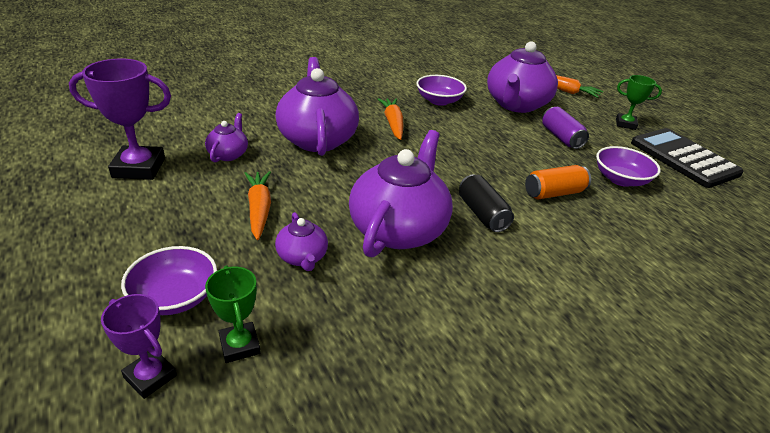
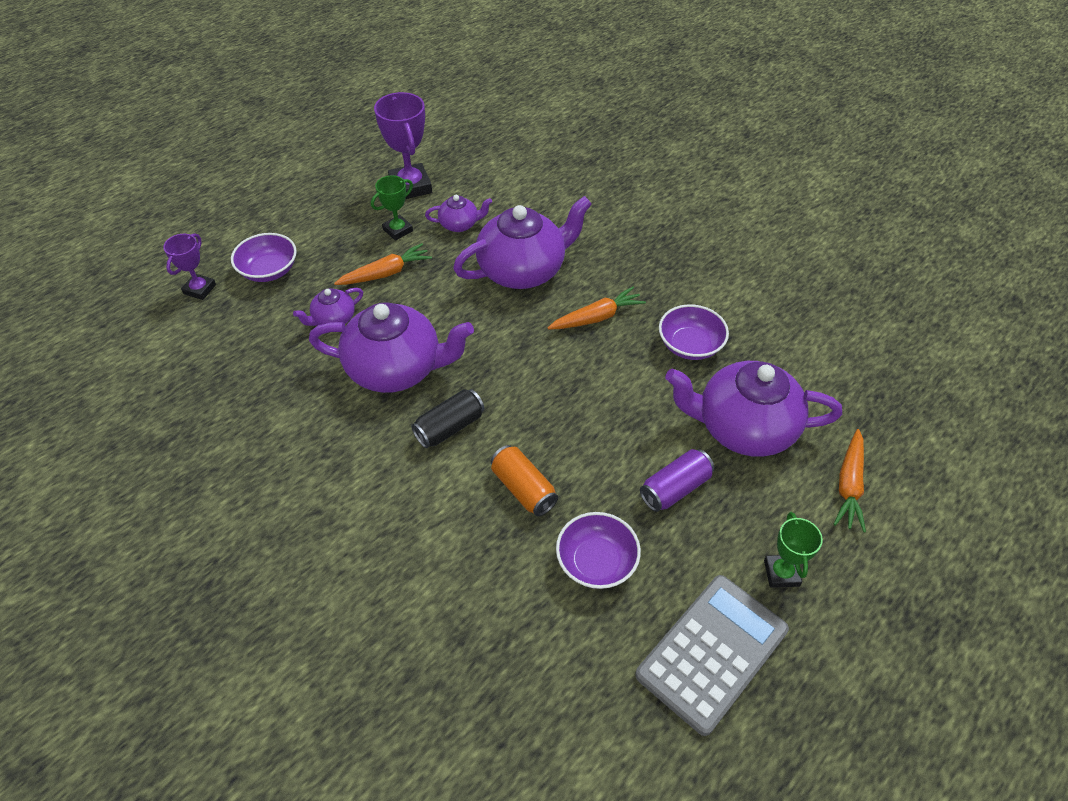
camera: 75 degrees right, 15 degrees up
(240, 345) = (233, 318): green trophy -> green trophy (398, 230)
(684, 158) = (712, 652): black calculator -> grey calculator

